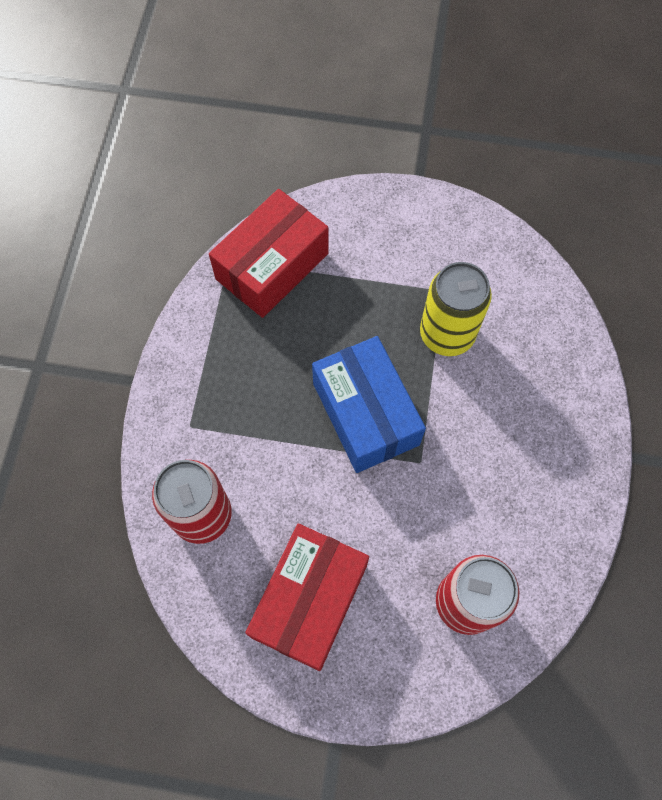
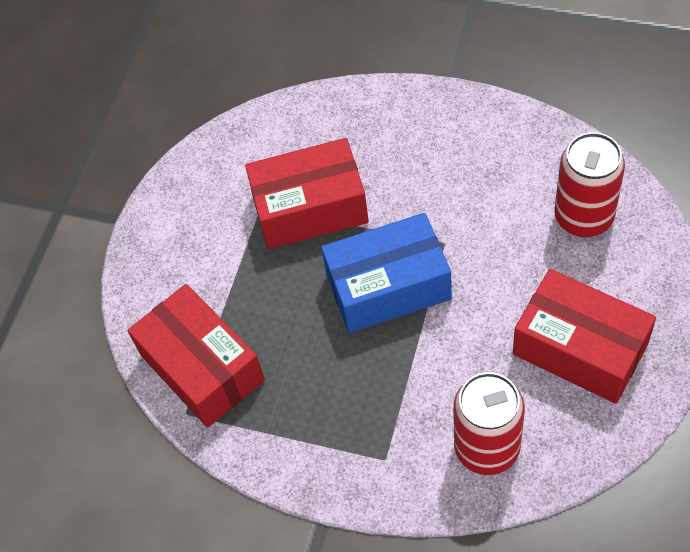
camera: 75 degrees left, 10 degrees down
(447, 334) = (310, 208): yellow can -> red box

